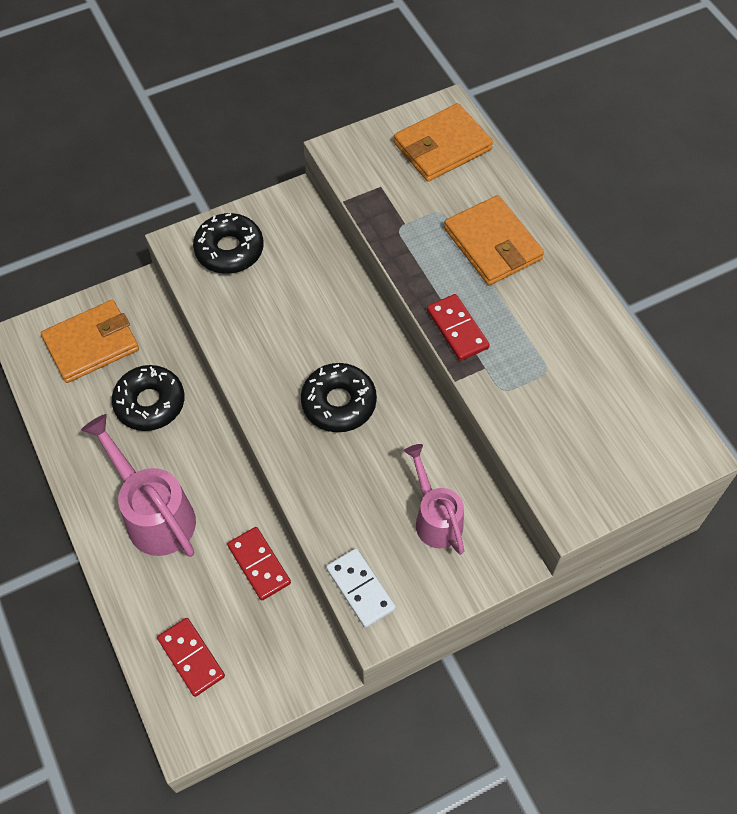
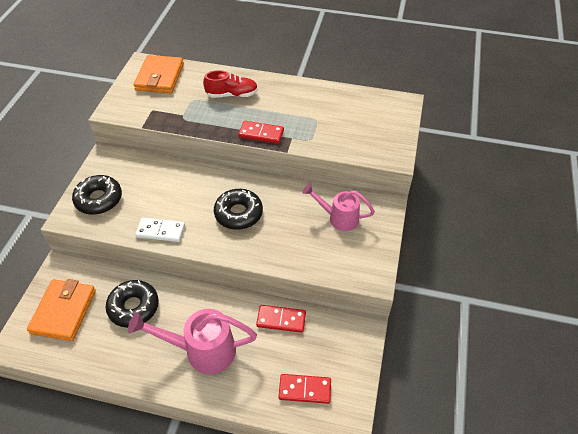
camera: 50 degrees left, 10 degrees down
(360, 588) = (348, 272): white domino -> white domino (160, 231)
(492, 244) = (232, 95): orange wallet -> red shoe

